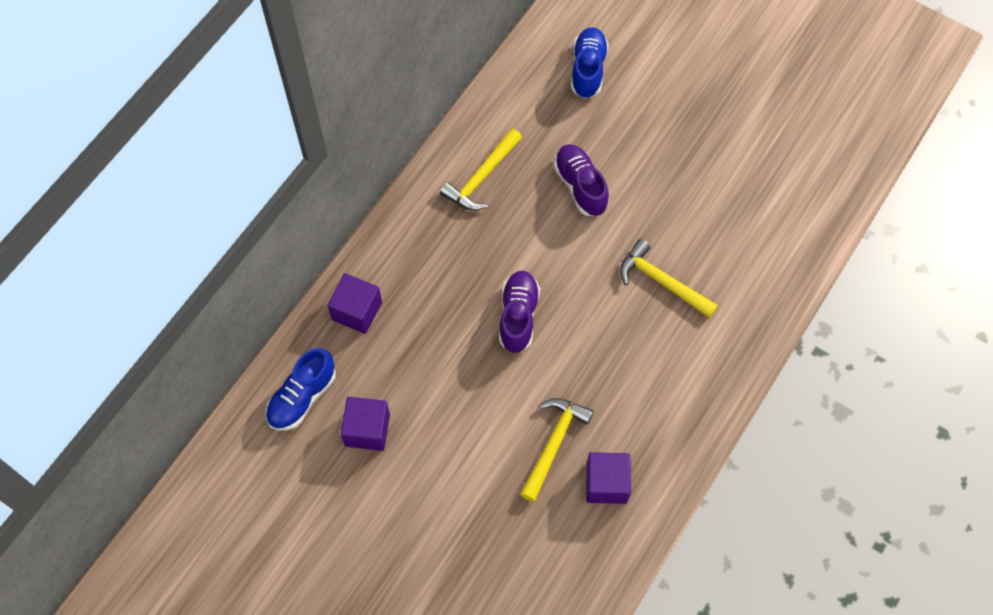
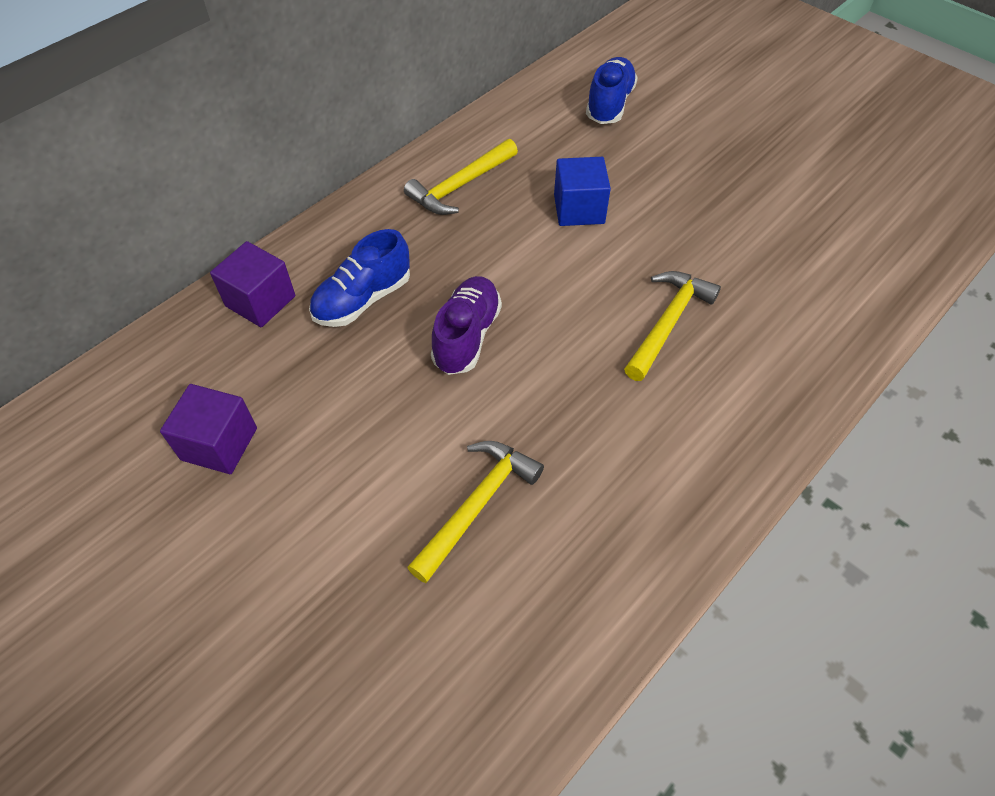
camera: 10 degrees right, 10 degrees down
(302, 397) = (149, 390): blue shoe -> blue shoe (363, 299)
(580, 186) = (579, 209): purple shoe -> blue cube
(606, 483) = (544, 575): purple cube -> none
(662, 281) = (668, 323): yellow hammer -> yellow hammer turned 75 degrees clockwise

